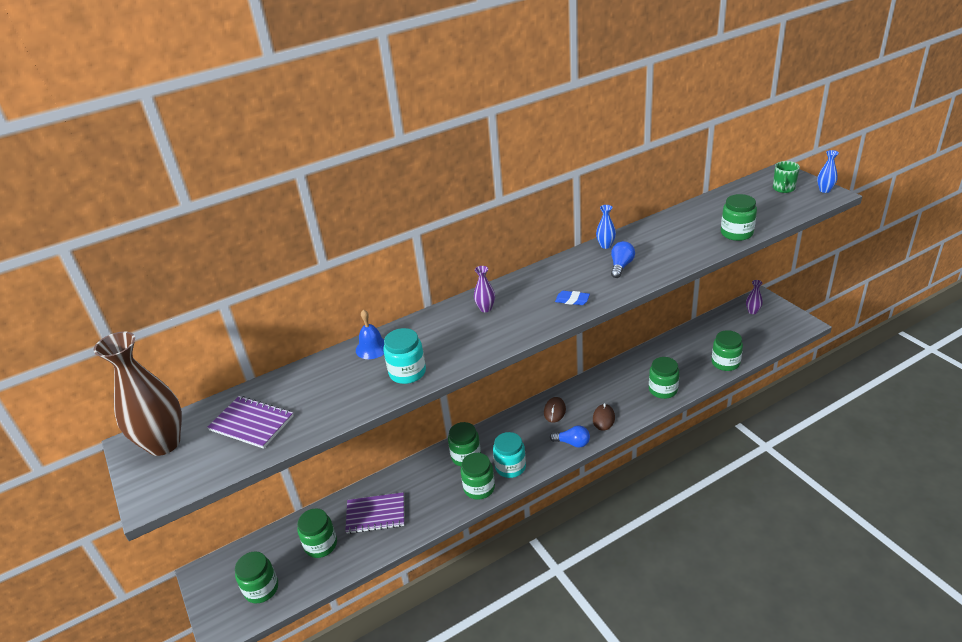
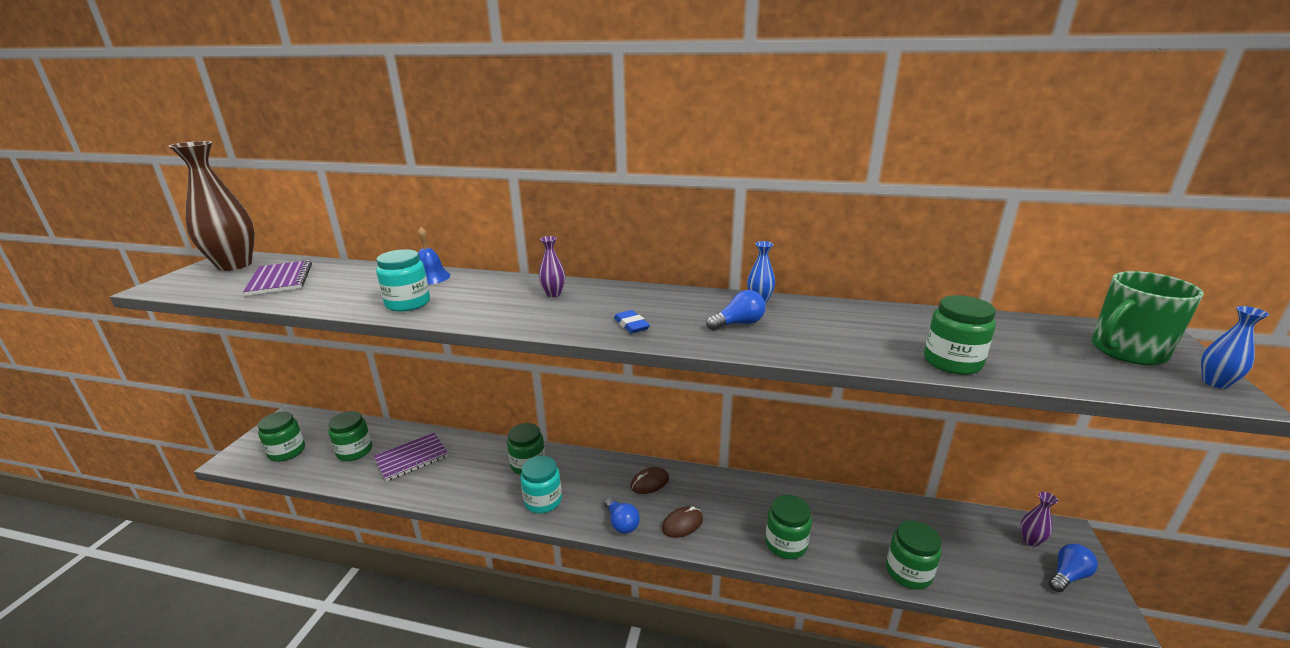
camera: 40 degrees right, 10 degrees down
(375, 514) = (411, 458): purple notebook -> purple notebook turned 75 degrees counterclockwise
(479, 488) = (496, 498): green jar -> none
(779, 318) = (1068, 576): none -> blue light bulb
(783, 188) = (1127, 351): green mug -> green mug, size x1.64

